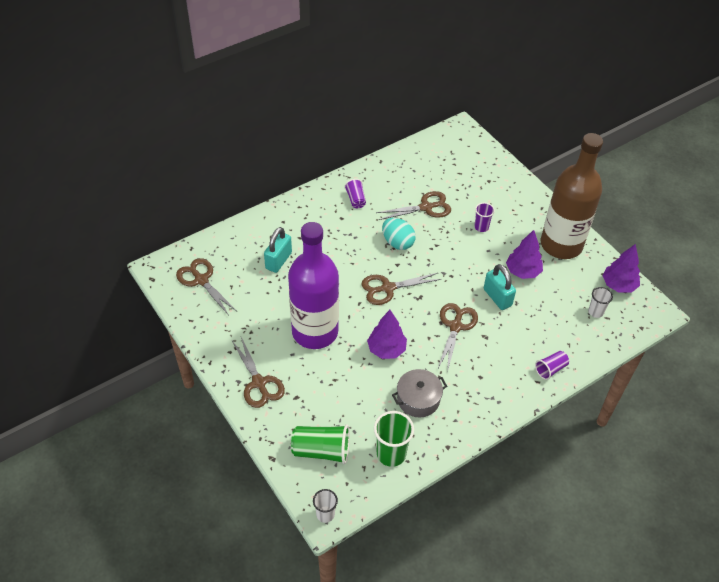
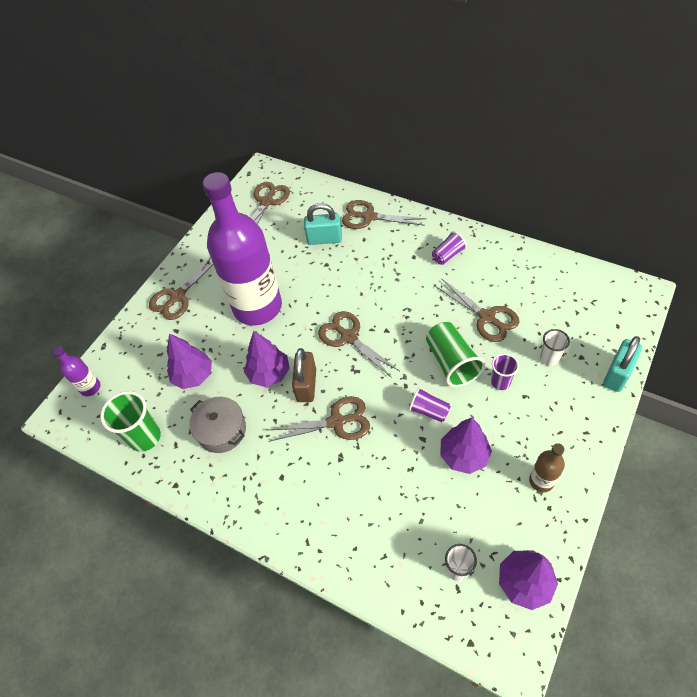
camera: 70 degrees right, 5 degrees up
(279, 224) = (369, 217): none -> brown scissors
(312, 481) = (90, 387): none -> purple bottle
(321, 450) = (126, 378): green cup -> green cup (451, 362)
(325, 514) = (59, 415): white cup -> white cup (549, 358)
(353, 400) = (193, 376): none -> purple tree
(397, 242) = (416, 316): turquoise egg -> none
(413, 331) = (306, 385): none -> brown padlock
(497, 297) = (405, 445): turquoise padlock -> turquoise padlock (617, 374)
(550, 369) = (333, 549): purple cup -> purple cup (429, 411)
(561, 245) = (541, 481): brown bottle -> brown bottle, size x0.40

